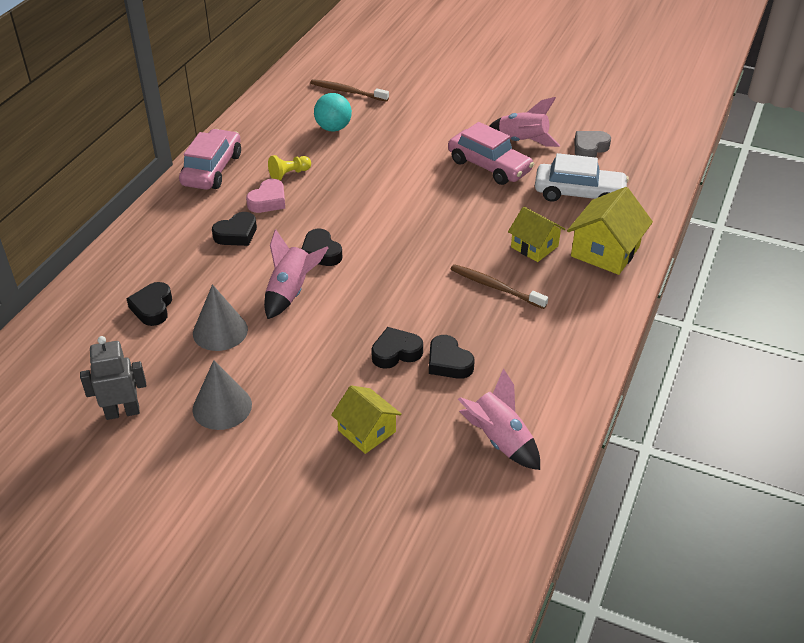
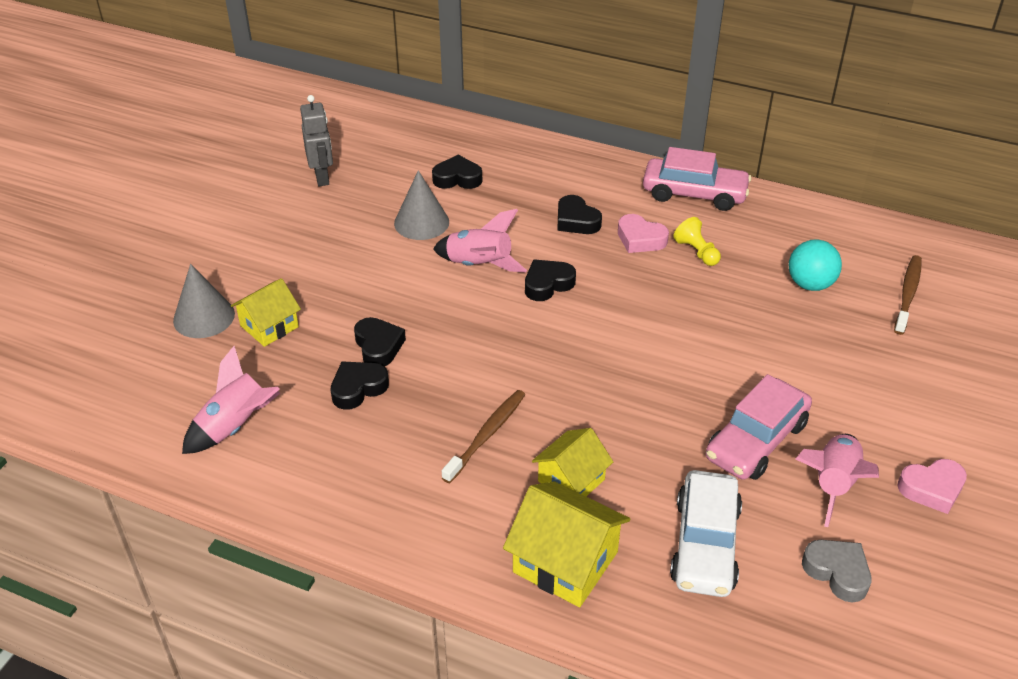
camera: 90 degrees right, 0 degrees up
(222, 407) = (318, 232): grey cone -> grey cone (204, 317)
(521, 109) = (932, 489): none -> pink heart

